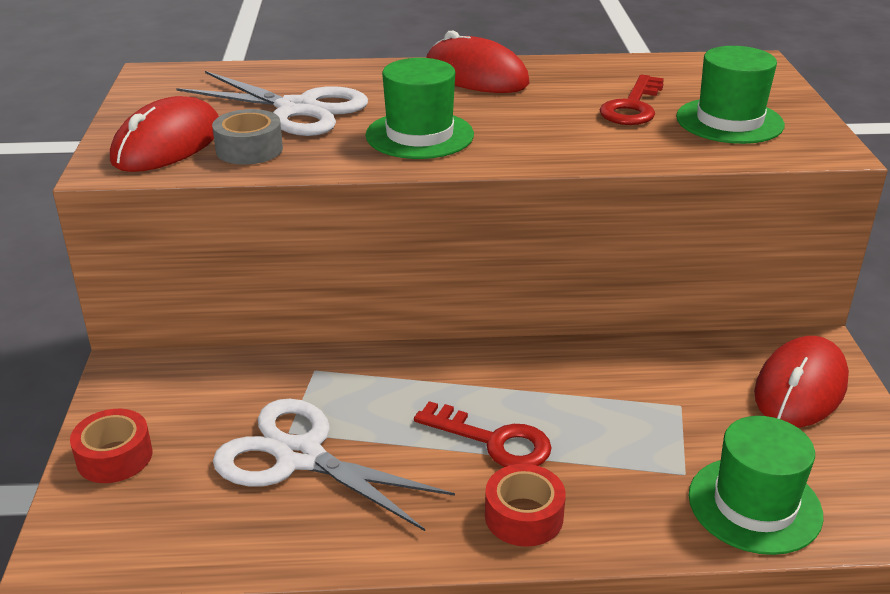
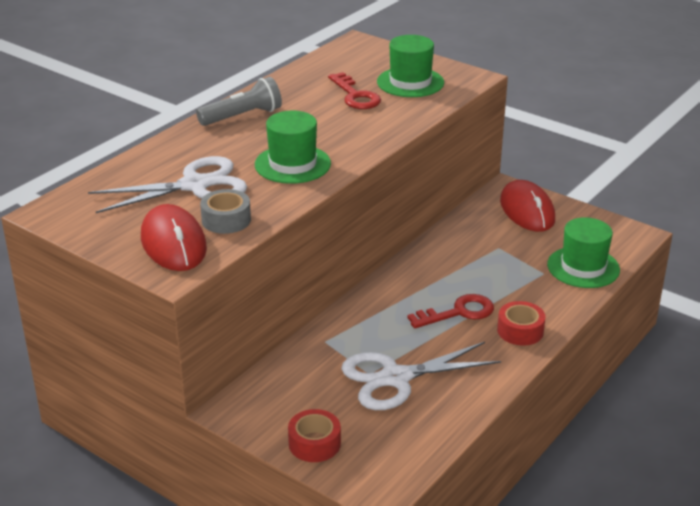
camera: 50 degrees left, 0 degrees up
(476, 75) = (243, 116): red mouse -> grey flashlight

